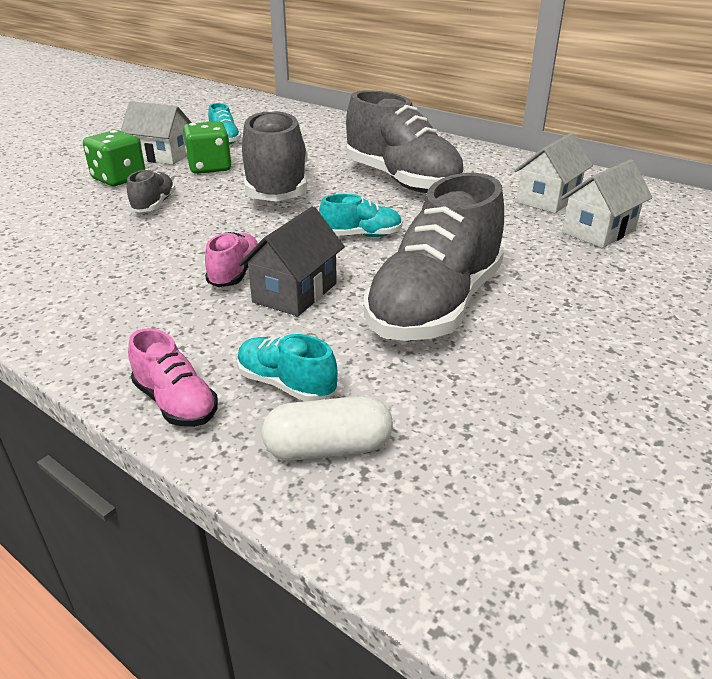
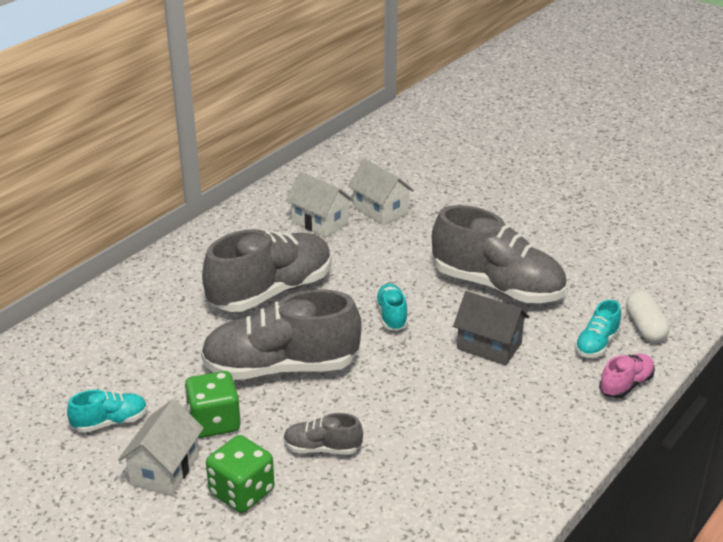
camera: 90 degrees left, 0 degrees up
(235, 273) = (463, 378): pink shoe -> none

